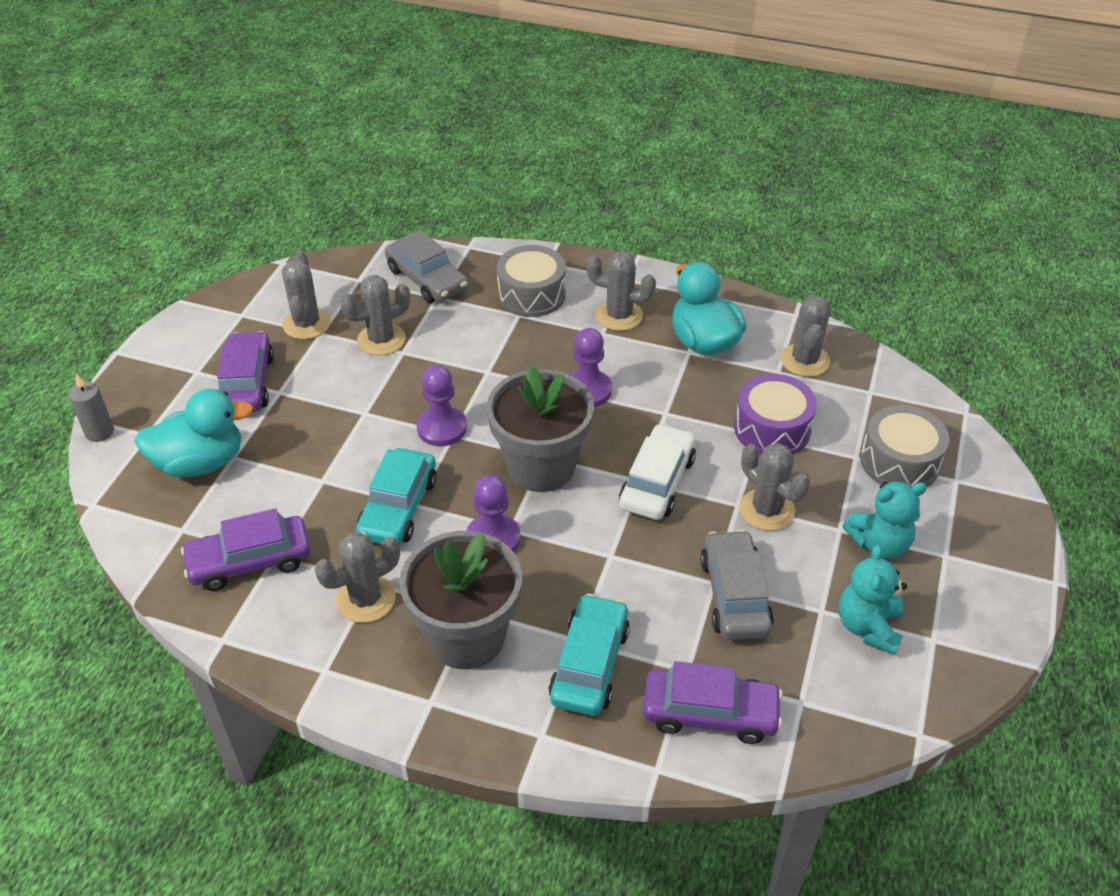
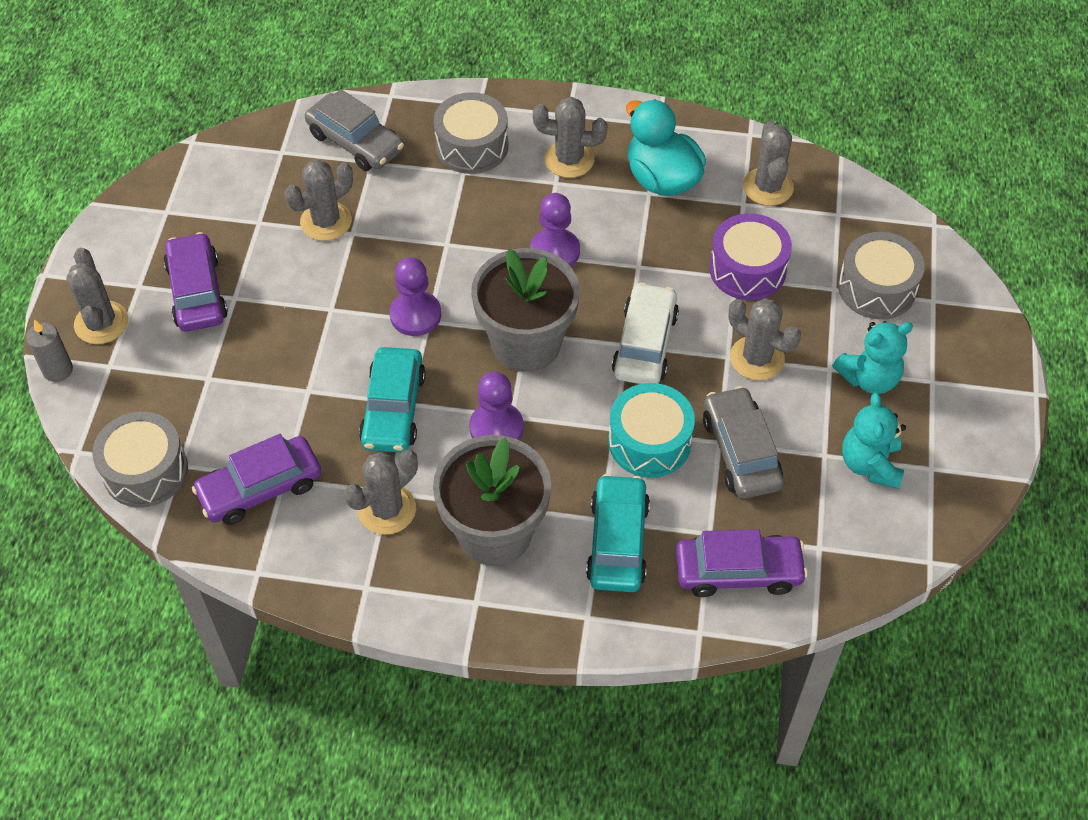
camera: 10 degrees left, 10 degrees up
(148, 530) = (145, 471): none -> grey drum
(200, 462) = (176, 389): turquoise duck -> none
(306, 324) = (240, 213): grey cactus -> grey cactus (101, 323)
(643, 572) = (649, 441): none -> turquoise drum

